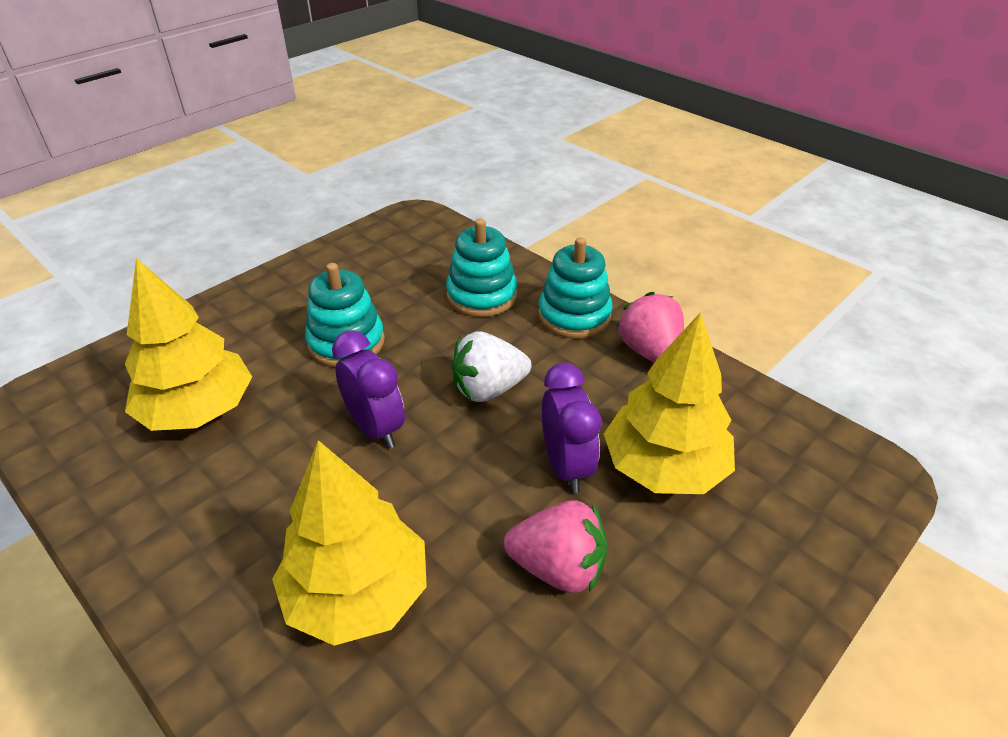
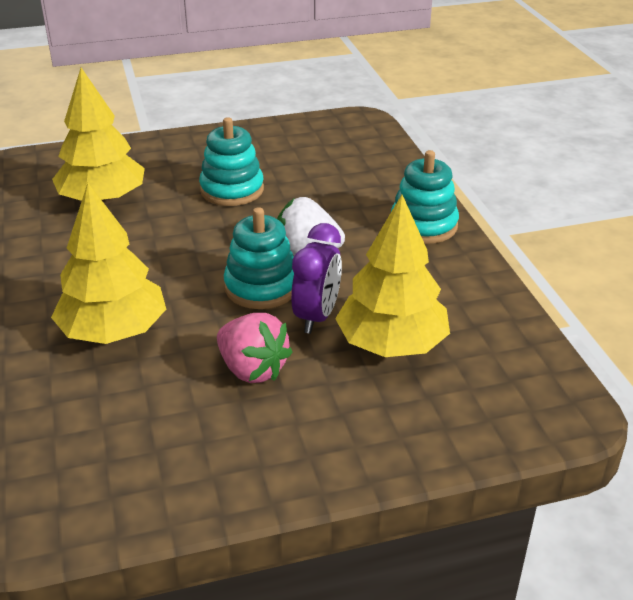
camera: 30 degrees right, 5 degrees down
(375, 428) = (205, 248): purple clock -> none
(481, 296) = (361, 190): turquoise stacking toy -> turquoise stacking toy (261, 287)
(650, 352) = (462, 269): pink strawberry -> none

